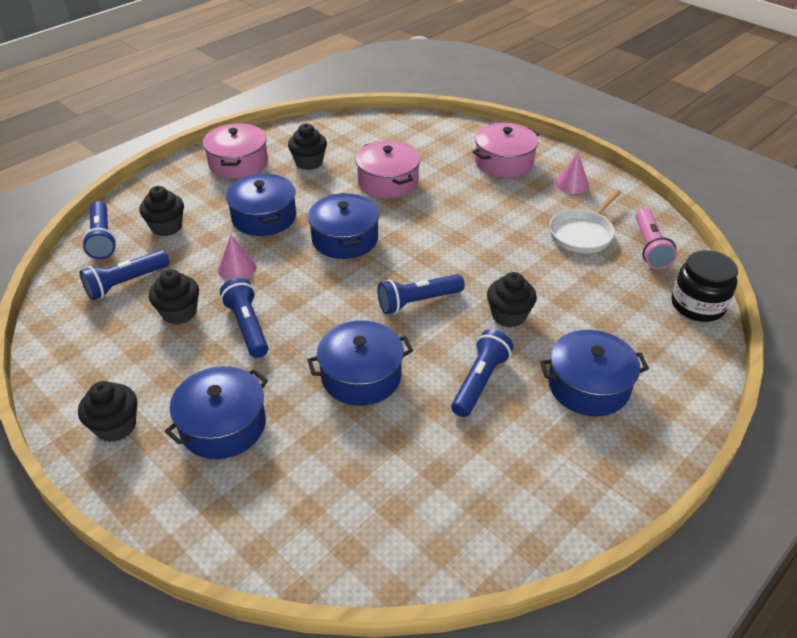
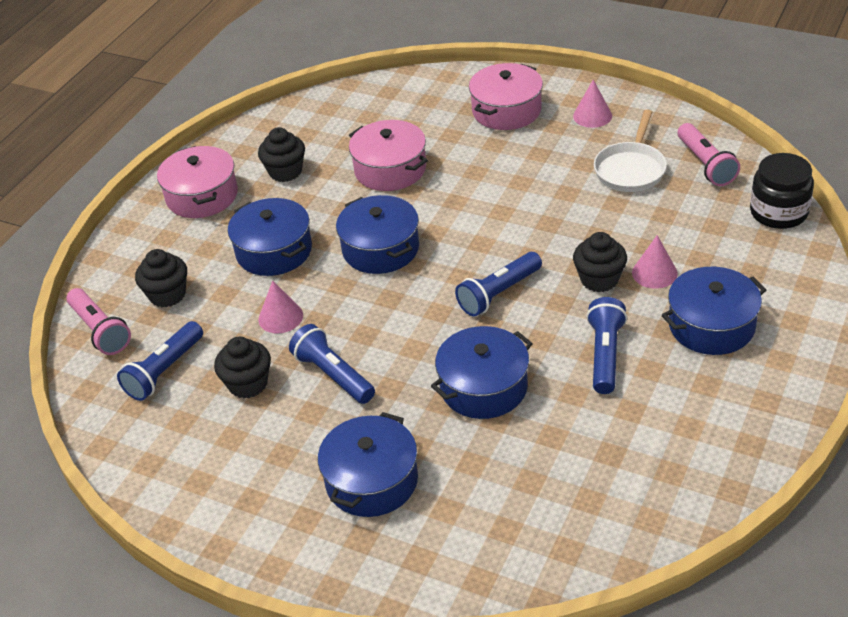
camera: 15 degrees left, 0 degrees up
(102, 239) = (100, 330): blue flashlight -> pink flashlight
(116, 426) = (259, 518): black cupcake -> none
(560, 324) = (654, 273): none -> pink cone

